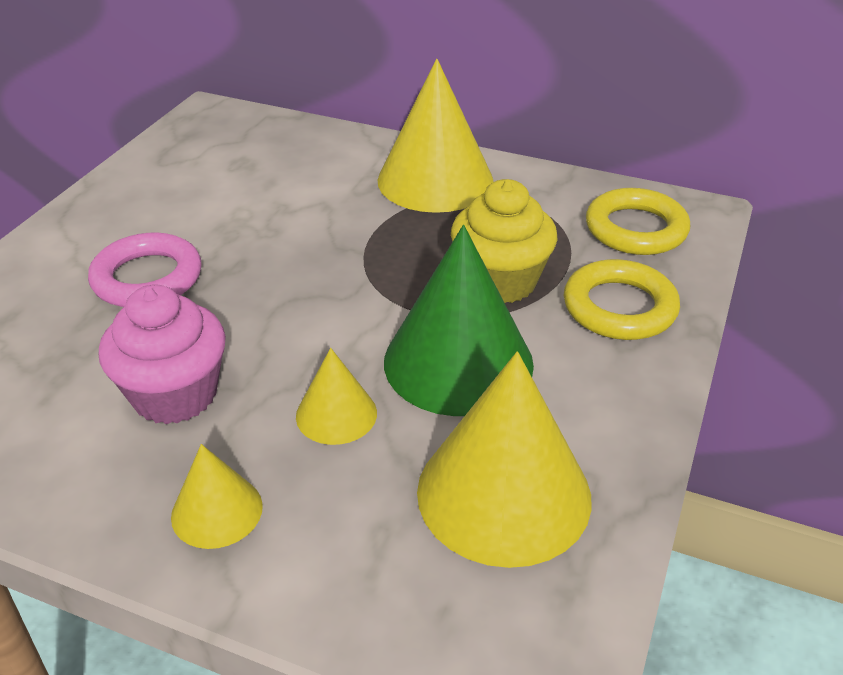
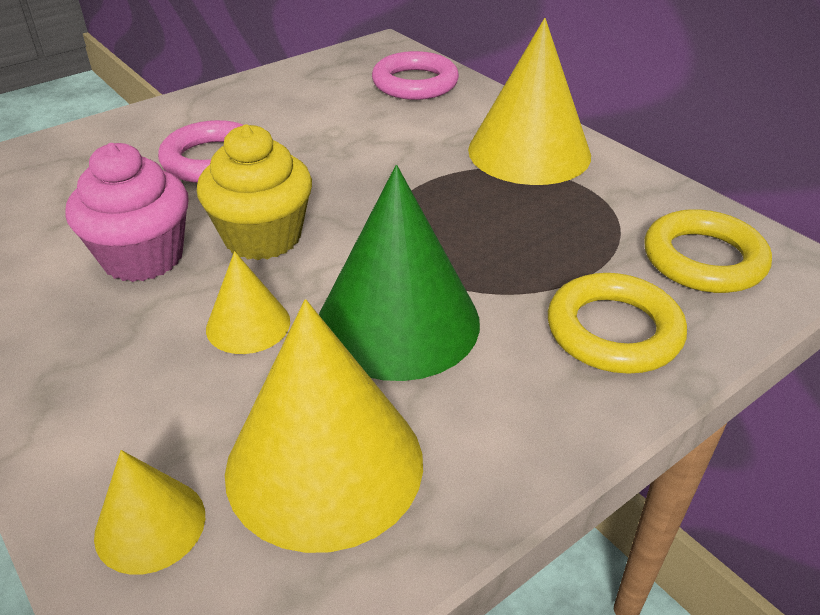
camera: 30 degrees right, 0 degrees up
(217, 511) = (79, 365): yellow cone -> yellow cone (150, 525)
(276, 142) = (415, 83): none -> pink ring
(500, 281) = (508, 262): yellow cupcake -> yellow cupcake (263, 237)

